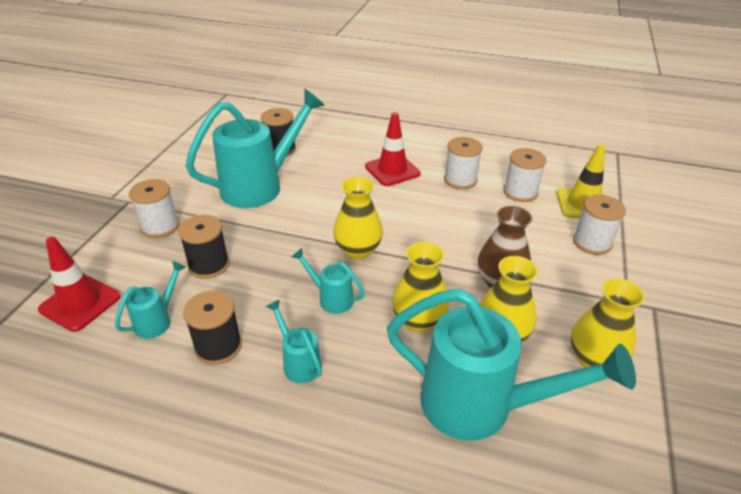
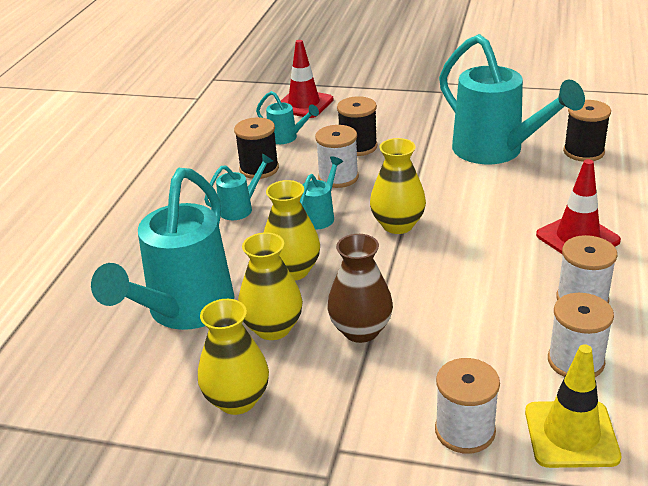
camera: 90 degrees right, 5 degrees down
(160, 226) = (408, 113): white spool -> white spool (338, 177)

